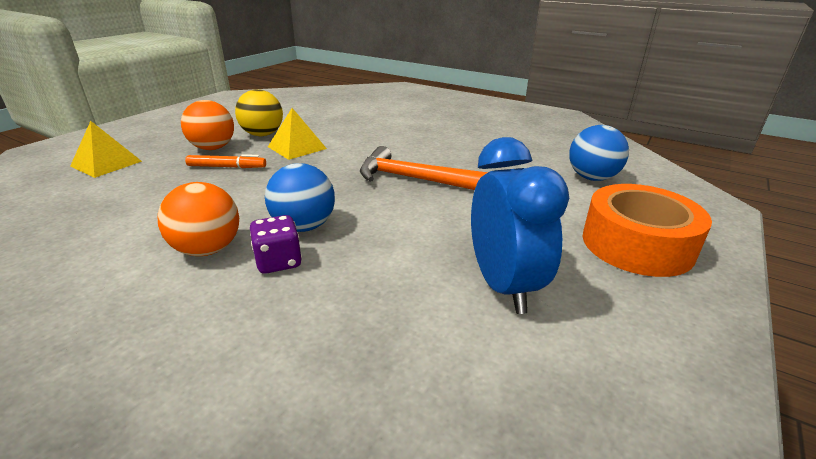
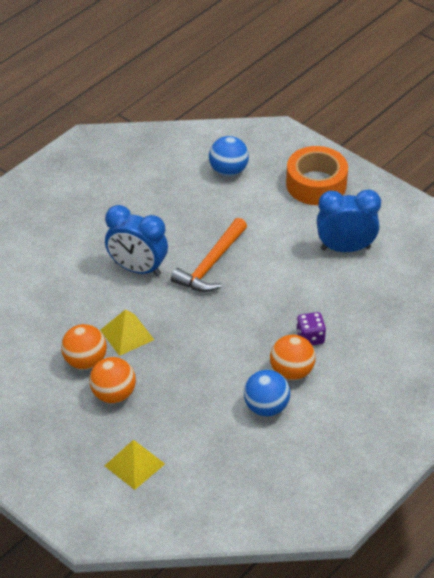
camera: 80 degrees left, 15 degrees up
(227, 167) = (161, 379): orange marker -> none
(262, 134) = (85, 361): yellow ball -> orange ball
(304, 226) = (271, 327): blue ball -> blue ball (266, 407)
(394, 145) = (137, 268): none -> blue clock

